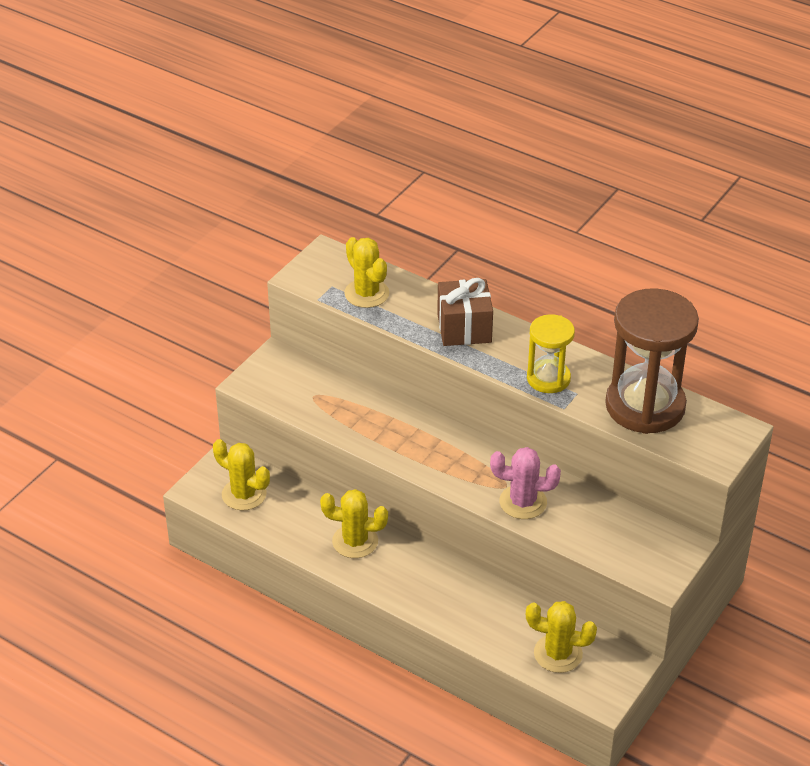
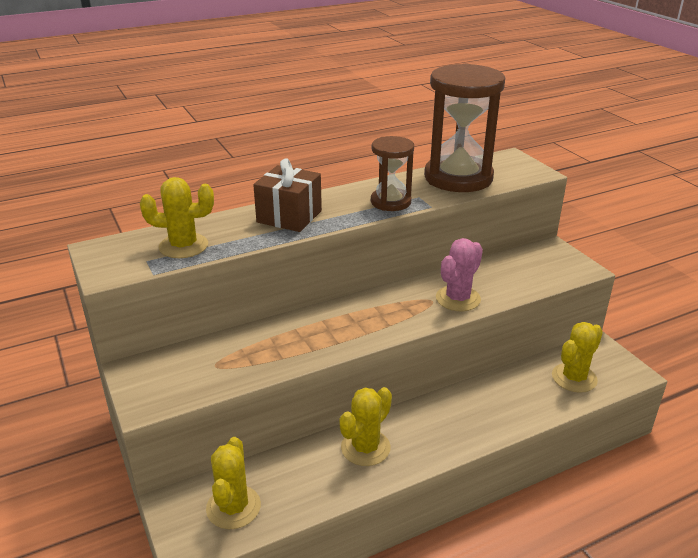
camera: 60 degrees left, 10 degrees down
(244, 494) = (233, 507): yellow cactus -> yellow cactus turned 60 degrees counterclockwise
(548, 378) = (390, 202): yellow hourglass -> brown hourglass

